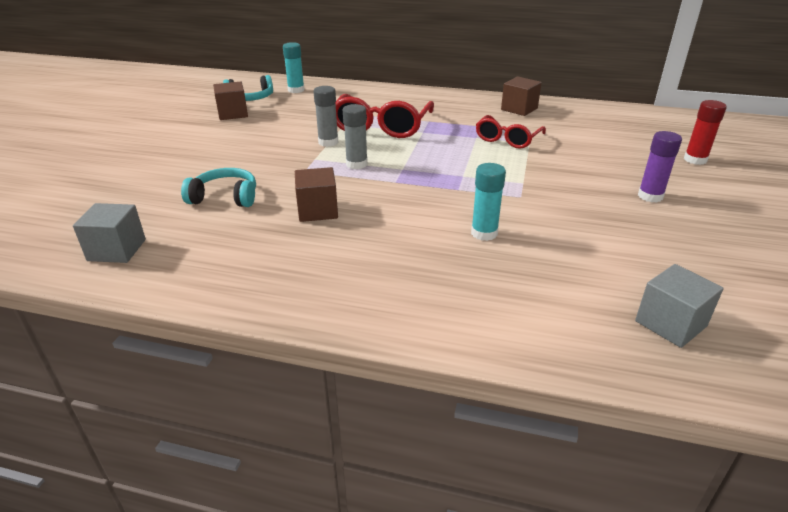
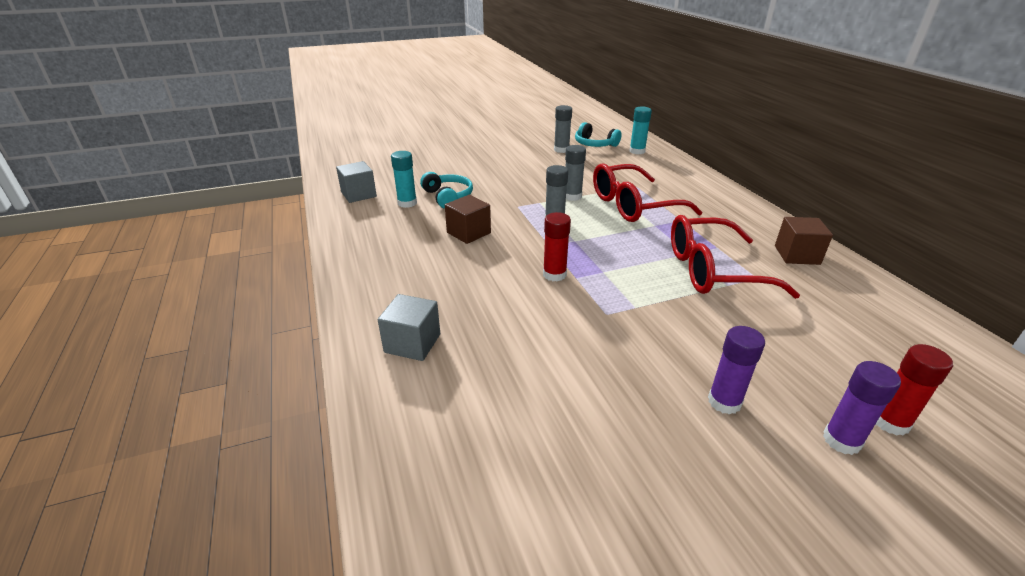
camera: 55 degrees right, 0 degrees up
(233, 114) = (561, 150): brown cube -> grey glue stick
(443, 196) = (554, 274): none -> red glue stick
(484, 233) = (518, 314): turquoise glue stick -> turquoise glue stick (407, 203)
(507, 139) = (712, 270): red glasses -> red glasses, size x1.60
(670, 323) = (472, 473): grey cube -> grey cube (412, 343)
(702, 178) = (841, 440): none -> purple glue stick

